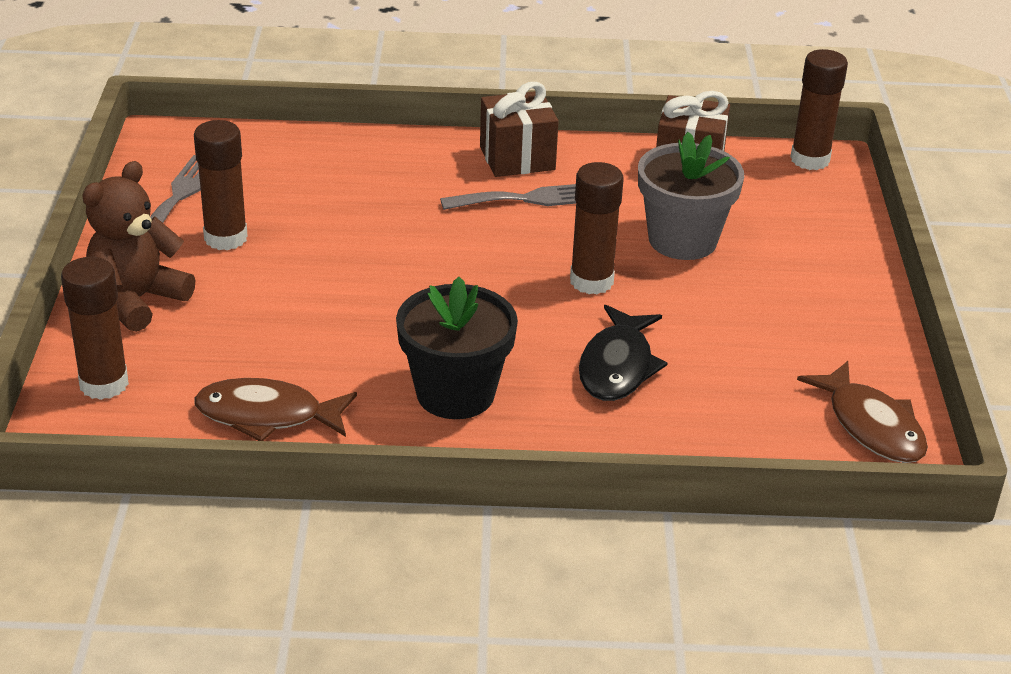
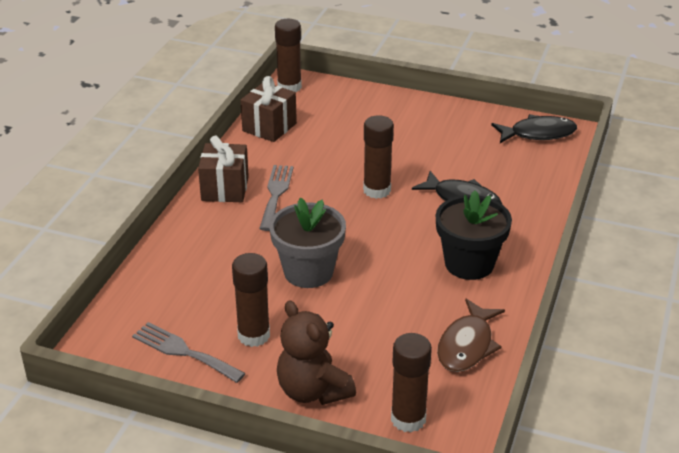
camera: 70 degrees left, 0 degrees up
(682, 240) = (349, 149): grey flower pot -> grey flower pot (308, 272)
(871, 426) = (538, 134): brown fish -> black fish

